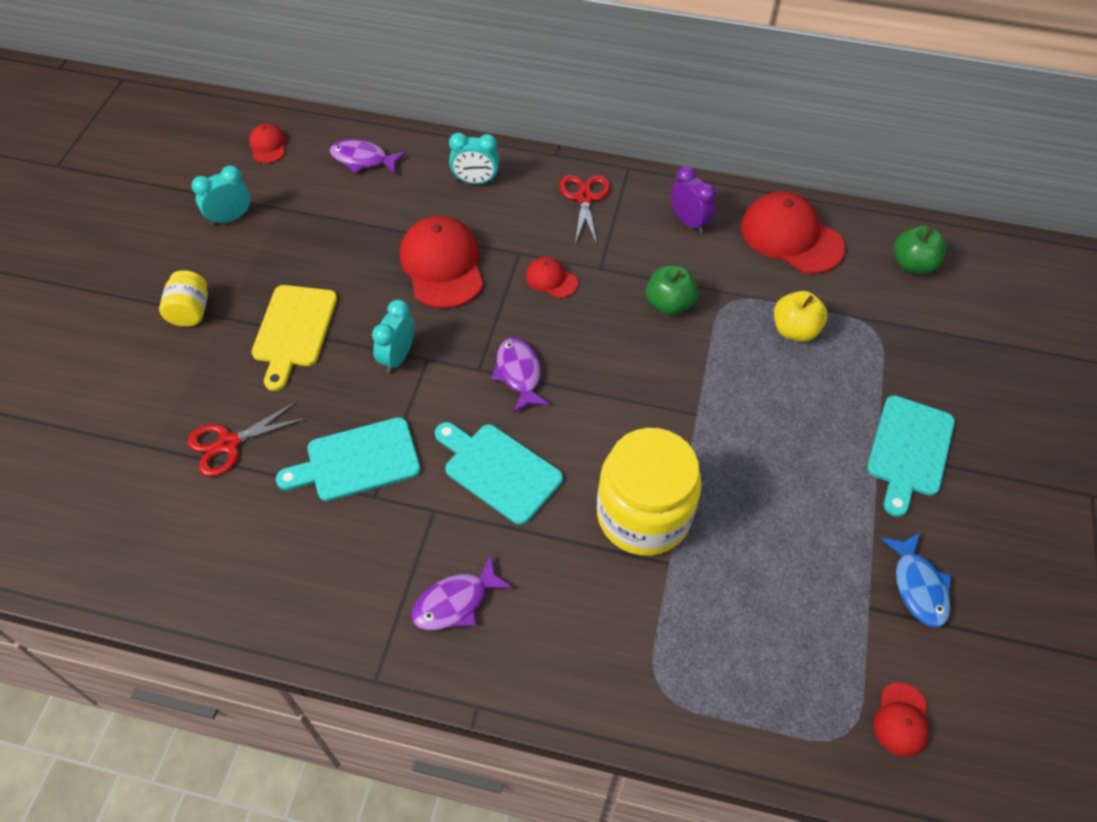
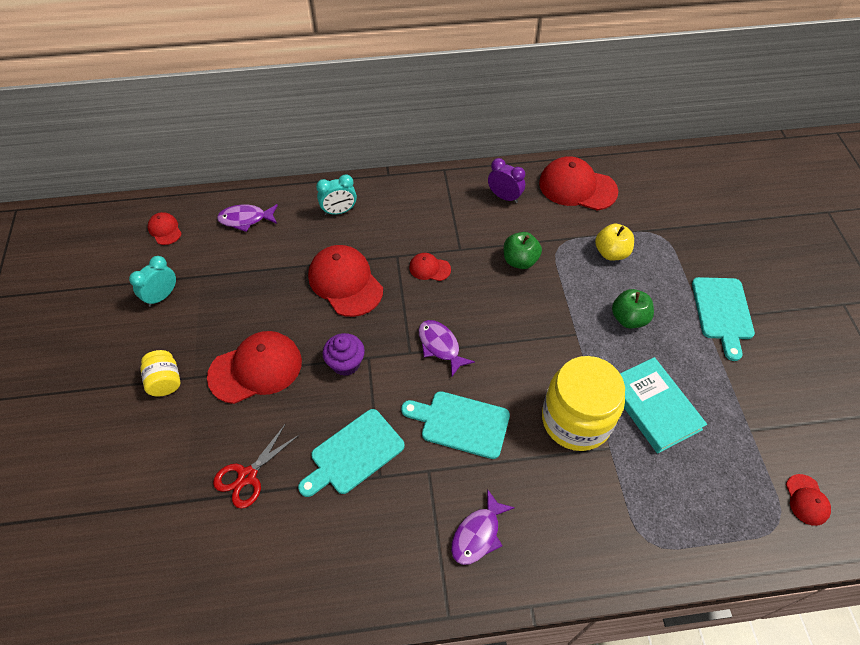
camera: 20 degrees left, 0 degrees up
(294, 330) = (256, 369): yellow cutting board -> red cap
(398, 357) = (346, 363): turquoise clock -> purple cupcake
(584, 198) = (424, 201): red scissors -> none
(752, 534) = (653, 407): none -> turquoise book
(912, 265) = (663, 183): green apple -> green apple (629, 318)
(918, 586) = (772, 404): blue fish -> none

